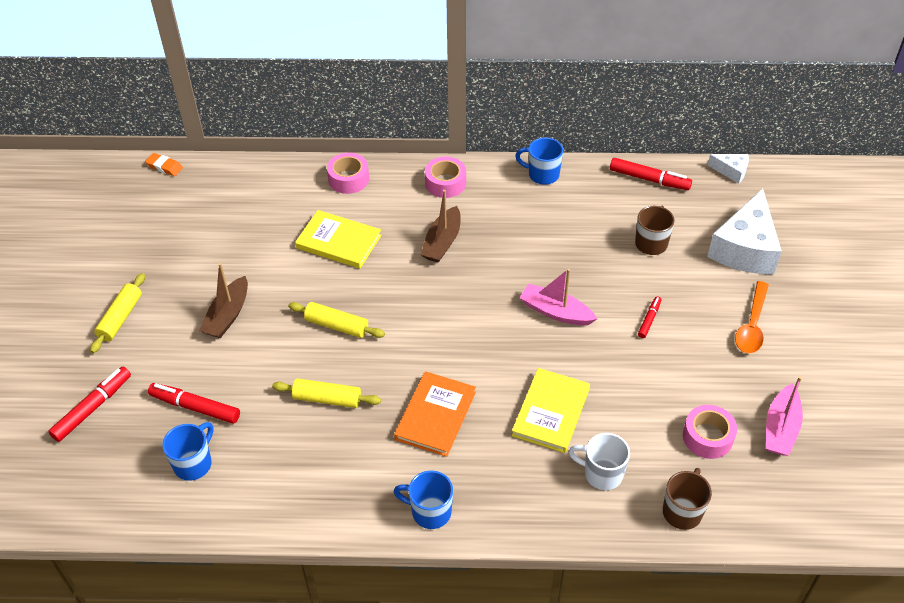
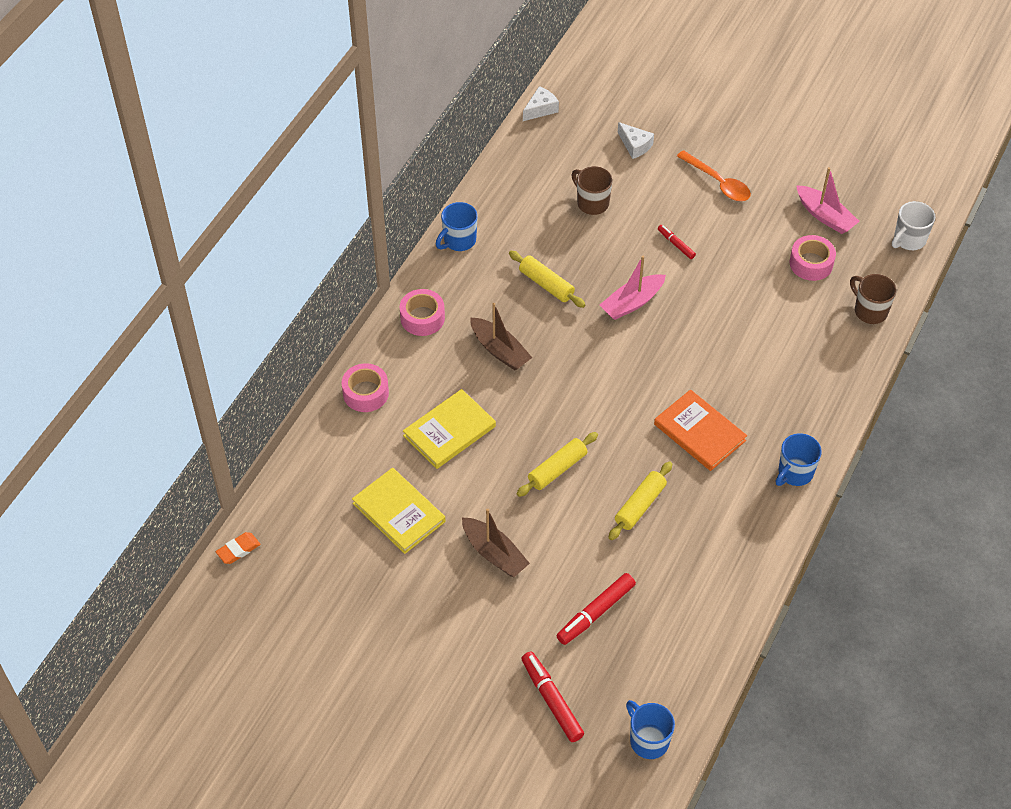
camera: 65 degrees left, 5 degrees up
(120, 318) = (445, 648): yellow rolling pin -> yellow rolling pin (546, 284)
(194, 463) = (661, 631): blue mug -> blue mug (648, 740)
(551, 412) = (737, 352): yellow book -> yellow book (399, 512)
(601, 473) = (812, 345): white mug -> white mug (908, 240)
(649, 179) = (514, 168): red marker -> none
(745, 248) = (635, 145): white cheese -> white cheese, size x0.47

